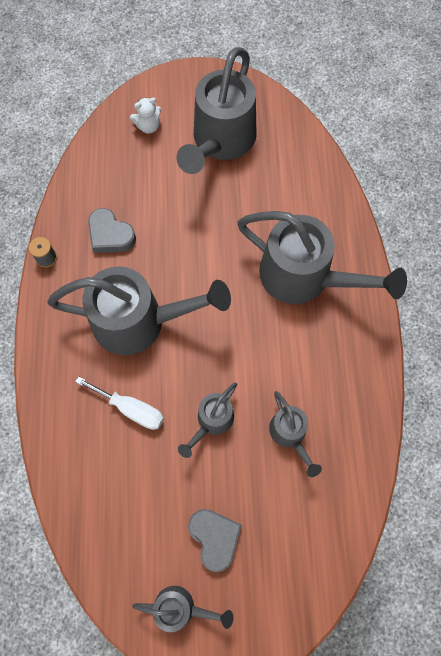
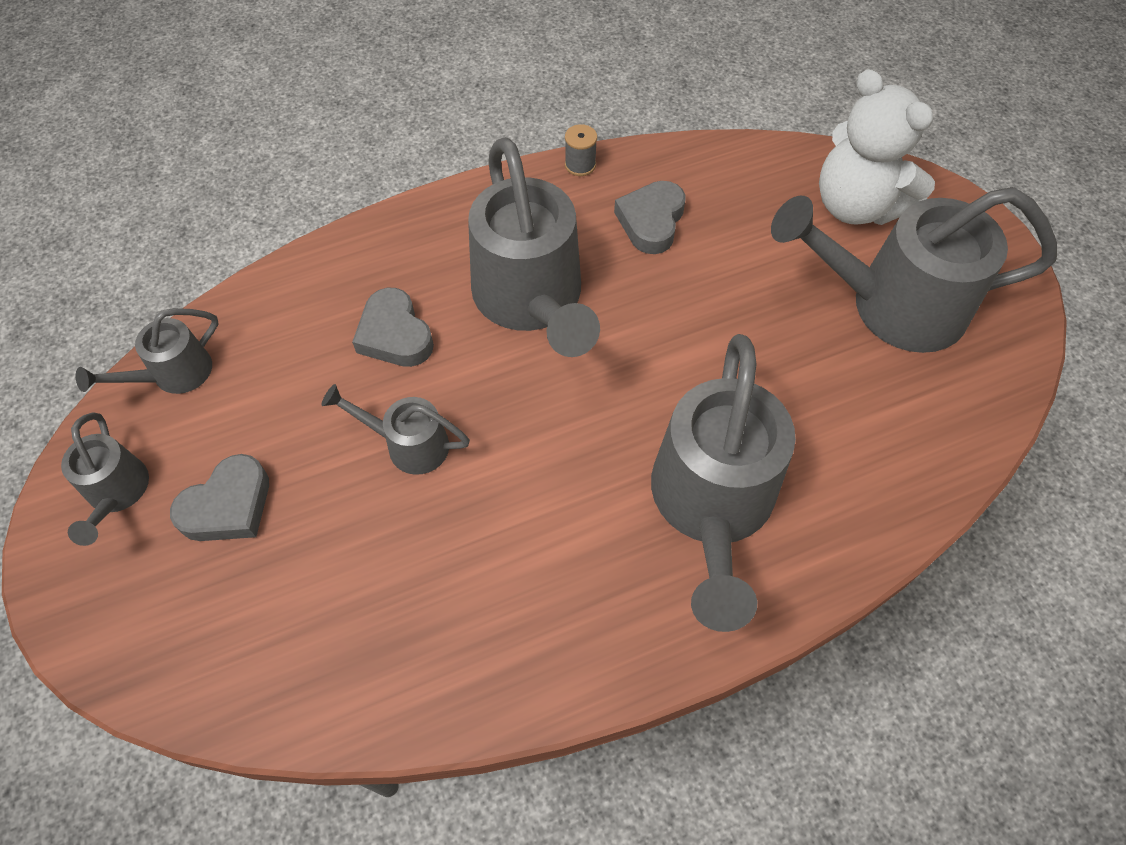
camera: 70 degrees right, 10 degrees down
(131, 409) = (395, 335): white screwdriver -> grey heart
(148, 126) = (856, 206): white teddy bear -> white teddy bear, size x2.14
(290, 434) = (422, 566): grey watering can -> grey watering can (173, 375)

